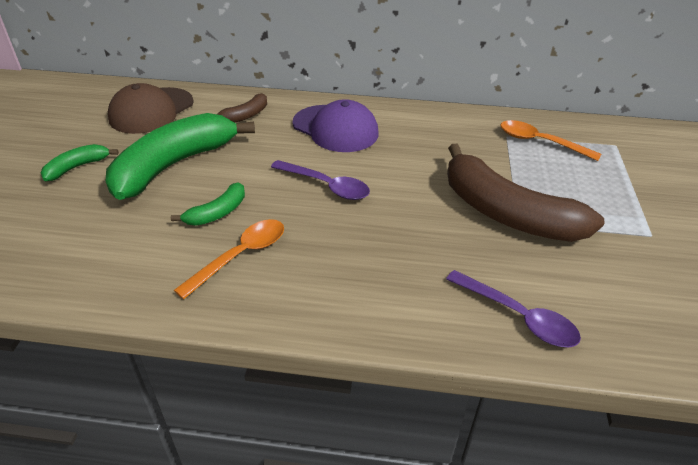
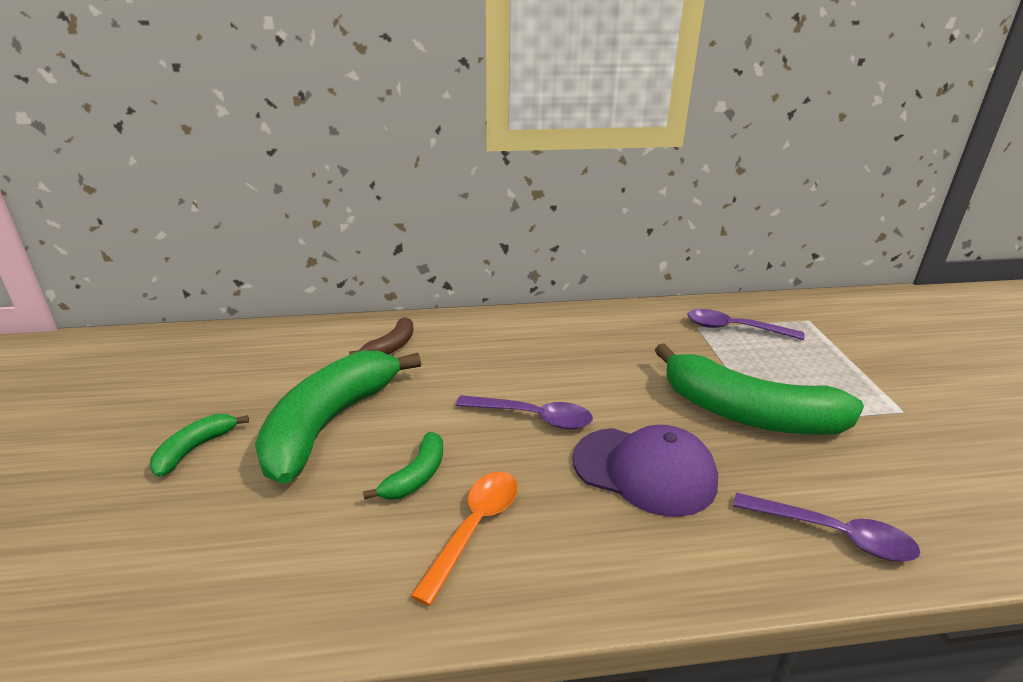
camera: 15 degrees left, 10 degrees down
(151, 111) = (266, 358): brown cap -> none
(335, 129) = (507, 347): purple cap -> purple cap (644, 471)
(506, 213) = (748, 414): brown banana -> green banana
(540, 142) = (734, 328): orange spoon -> purple spoon

